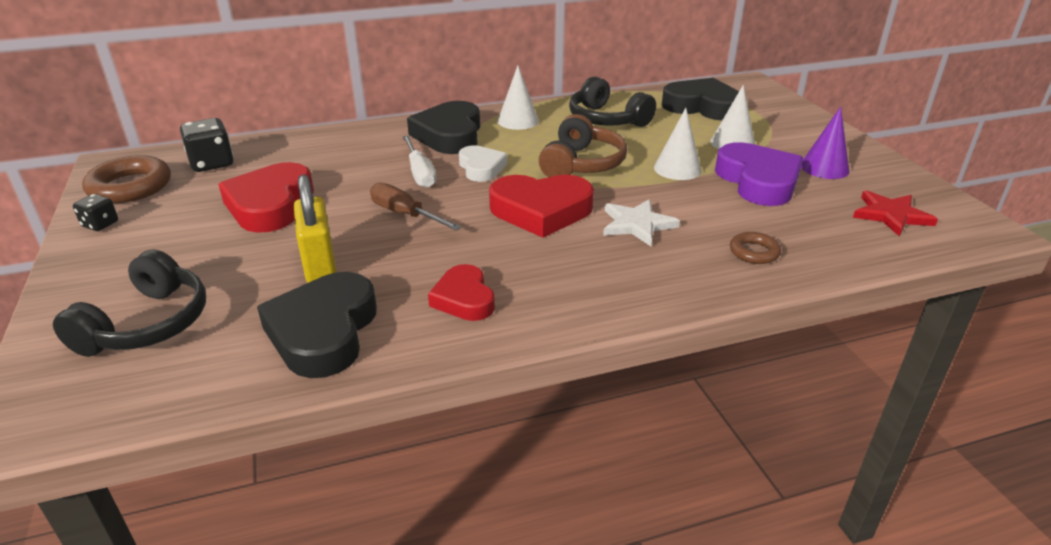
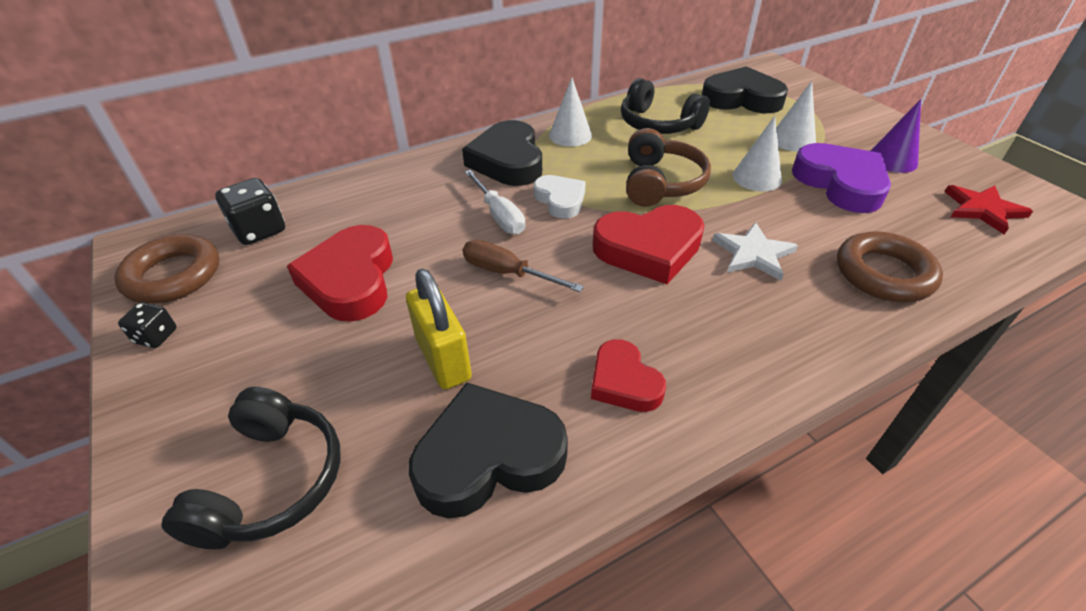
camera: 10 degrees left, 10 degrees up
(323, 332) = (488, 456): black heart -> black heart turned 75 degrees clockwise
(754, 252) = (883, 273): brown ring -> brown ring, size x1.86

